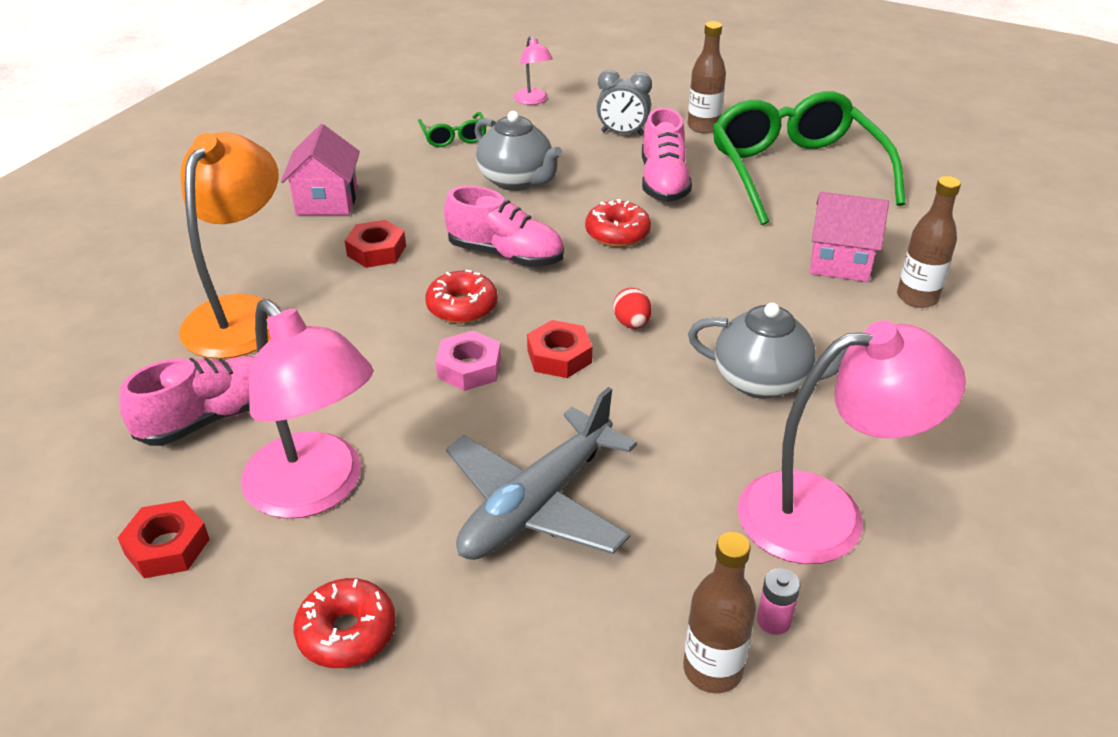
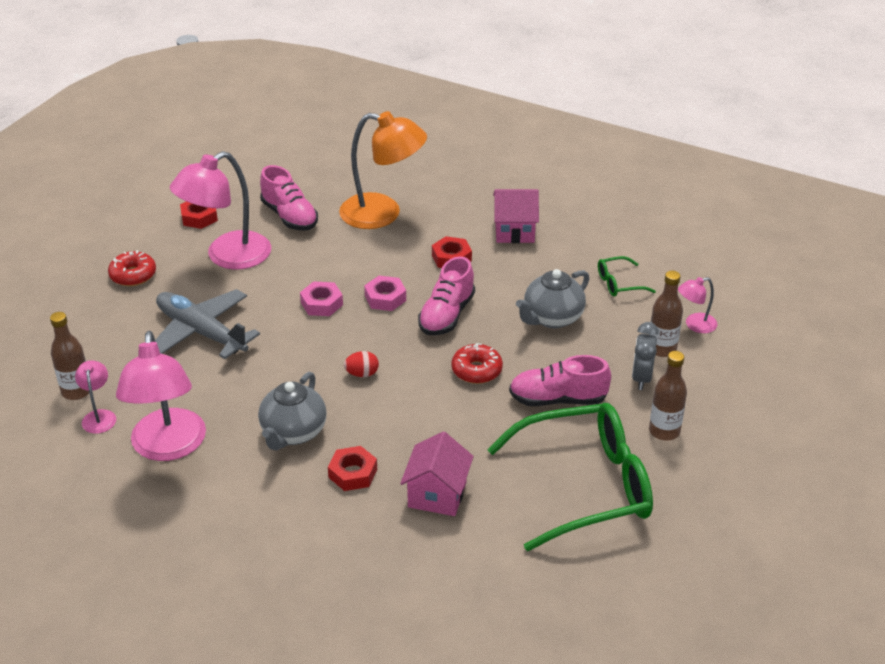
camera: 90 degrees right, 0 degrees up
(462, 307) = (385, 298): red donut -> pink nut
(559, 356) = (329, 340): red nut -> red nut (353, 473)
(773, 621) = (99, 416): pink battery -> pink lamp
(917, 297) = (385, 534): brown bottle -> brown bottle (662, 349)

